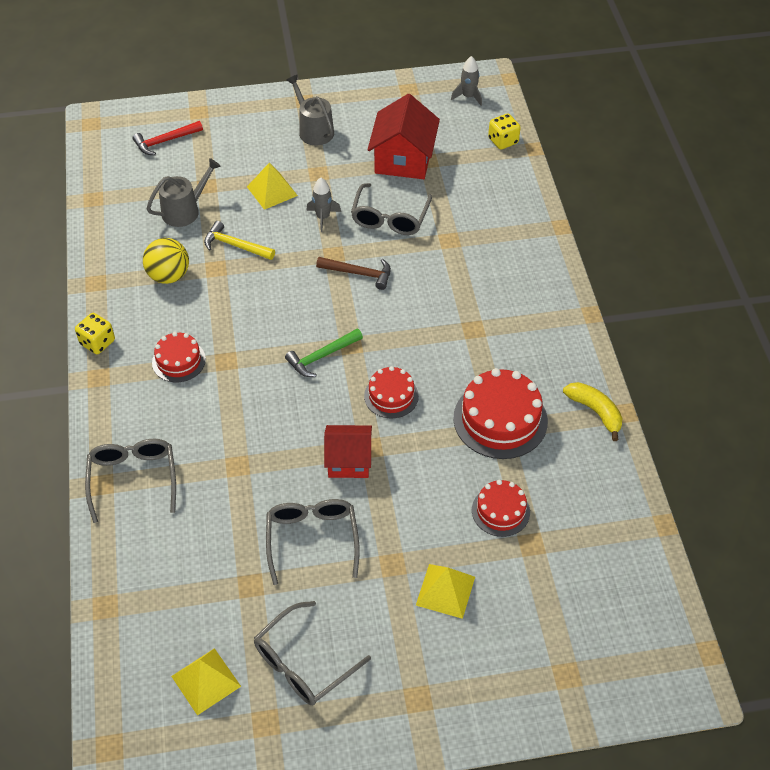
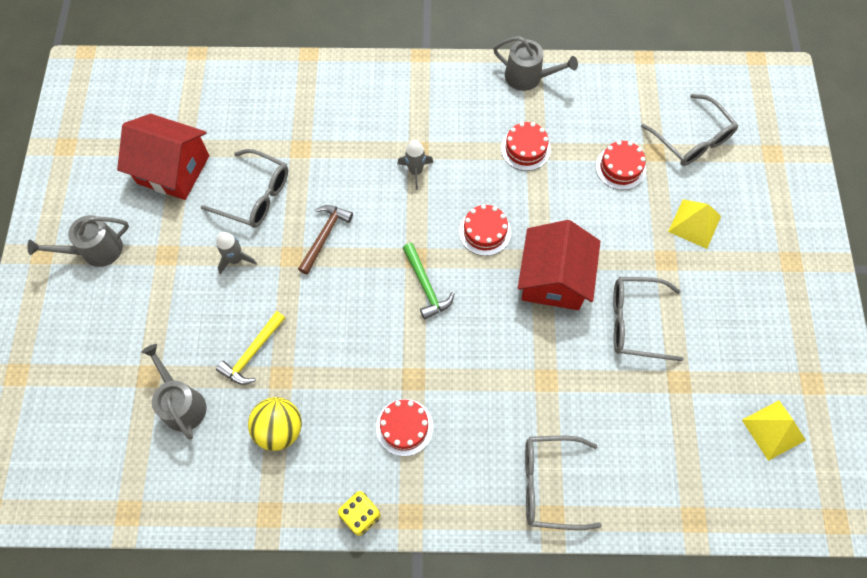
camera: 80 degrees left, 15 degrees up
(165, 141) = (55, 418): red hammer -> none
(272, 191) = (179, 306): yellow pyramid -> none
(303, 663) = (758, 345): grey glasses -> grey glasses (692, 139)
(349, 461) = (553, 279): red house -> red house, size x1.52
(468, 97) = (99, 93): grey rocket -> grey rocket (415, 171)
(500, 419) = (525, 149): red cake -> red cake, size x0.59
(503, 141) = (177, 76): yellow dice -> none
(595, 411) = (528, 77): yellow banana -> grey watering can

